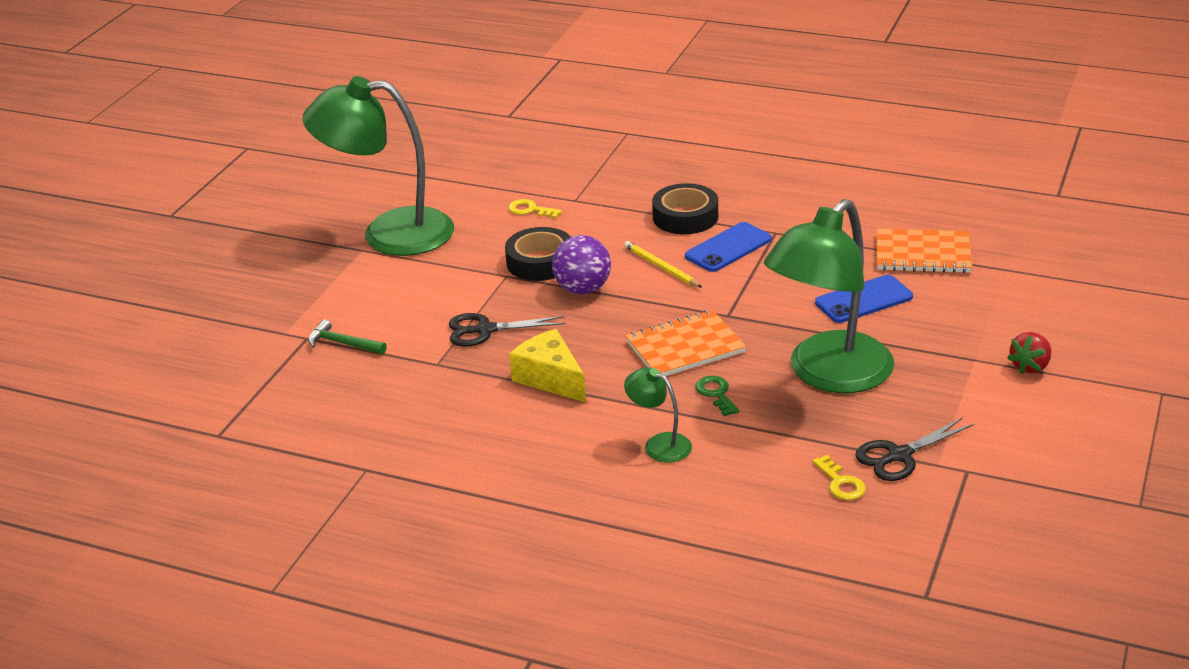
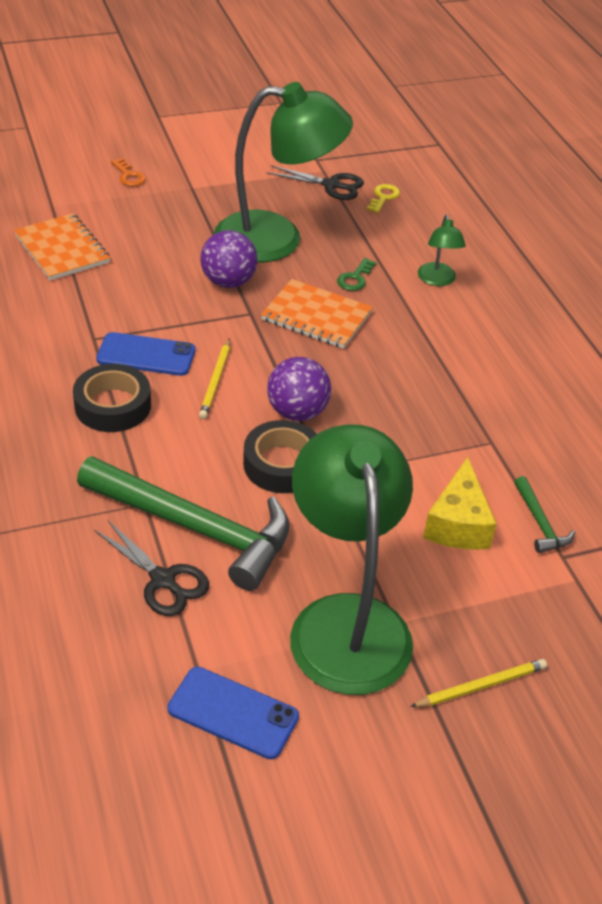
camera: 135 degrees left, 10 degrees up
(282, 258) = (481, 686): none -> yellow pencil
(389, 233) = (346, 621): green lamp -> green lamp turned 150 degrees counterclockwise
(485, 330) = (418, 439): black scissors -> black scissors (163, 580)
(530, 210) = (195, 527): yellow key -> green hammer
(550, 378) = (433, 366): yellow cheese -> yellow cheese (458, 523)
(785, 320) = (228, 282): none -> purple ball
(864, 300) = (161, 255): blue phone -> blue phone (233, 713)
(1030, 366) = (177, 165): red strawberry -> none
(1031, 328) = (129, 176): none -> orange key

